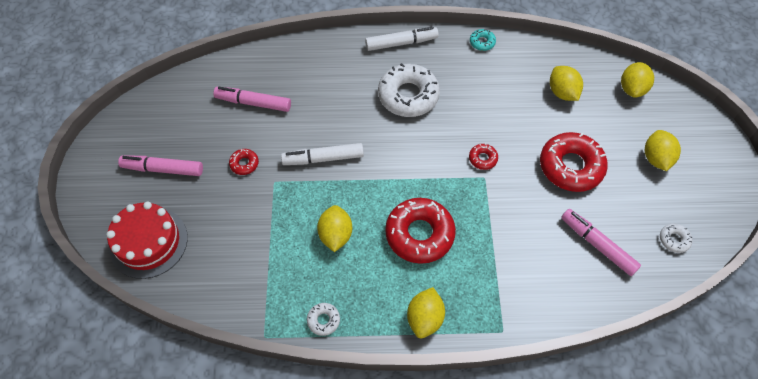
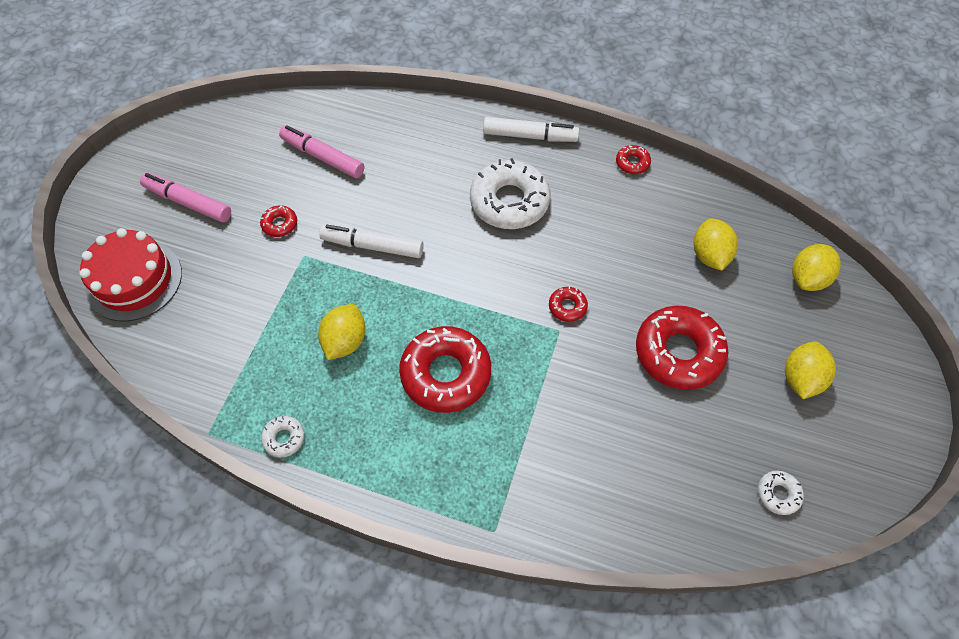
camera: 20 degrees right, 0 degrees up
(425, 318) = (405, 479): yellow lemon -> none
(482, 42) = (632, 163): turquoise donut -> red donut
(597, 245) = (669, 465): pink marker -> none

